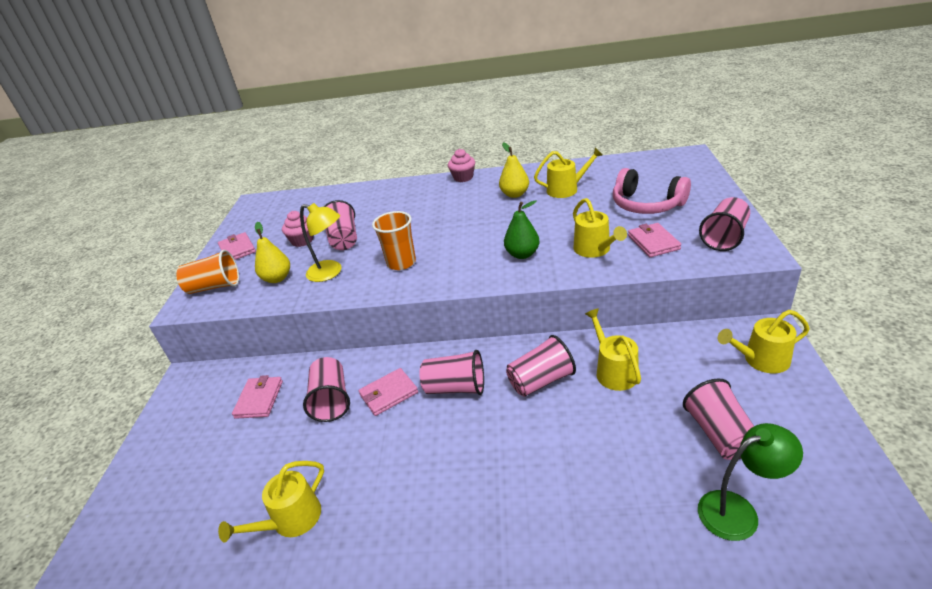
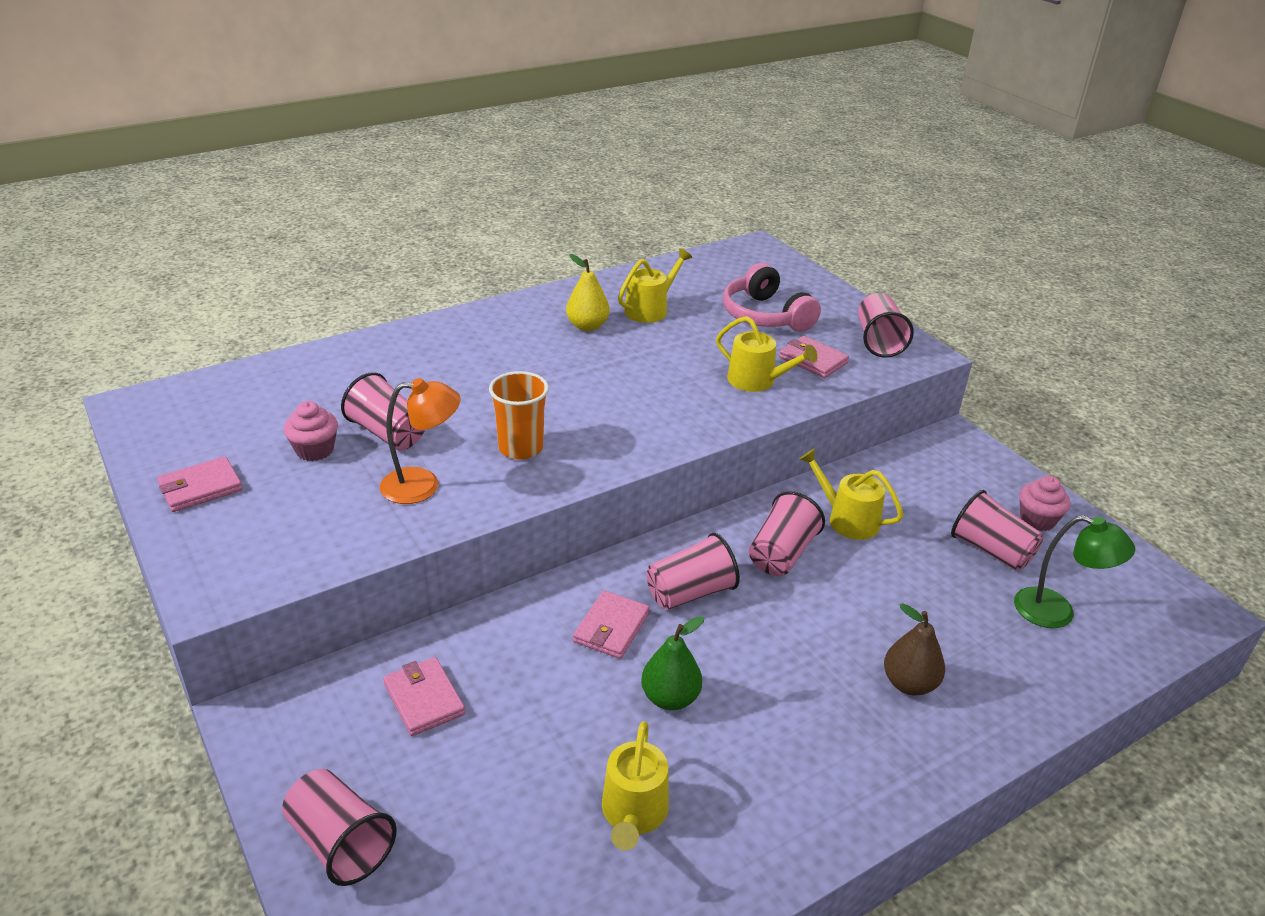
camera: 40 degrees left, 0 degrees up
(214, 287) = (231, 554): orange cup -> none
(237, 249) = (201, 488): pink wallet -> pink wallet turned 60 degrees counterclockwise
(277, 278) = (338, 514): yellow pear -> none
(330, 272) = (423, 485): yellow lamp -> orange lamp
(331, 400) = (539, 662): pink cup -> pink cup (340, 843)
(463, 177) = (485, 312): pink cupcake -> pink cupcake (1037, 520)
(522, 254) = (676, 403): green pear -> green pear (670, 698)
(549, 516) = (909, 683): none -> brown pear
(646, 204) = (765, 316): pink headphones -> pink headphones turned 60 degrees clockwise
(738, 511) = (1057, 612): green lamp -> green lamp turned 75 degrees clockwise
(761, 360) = (971, 468): yellow watering can -> none

